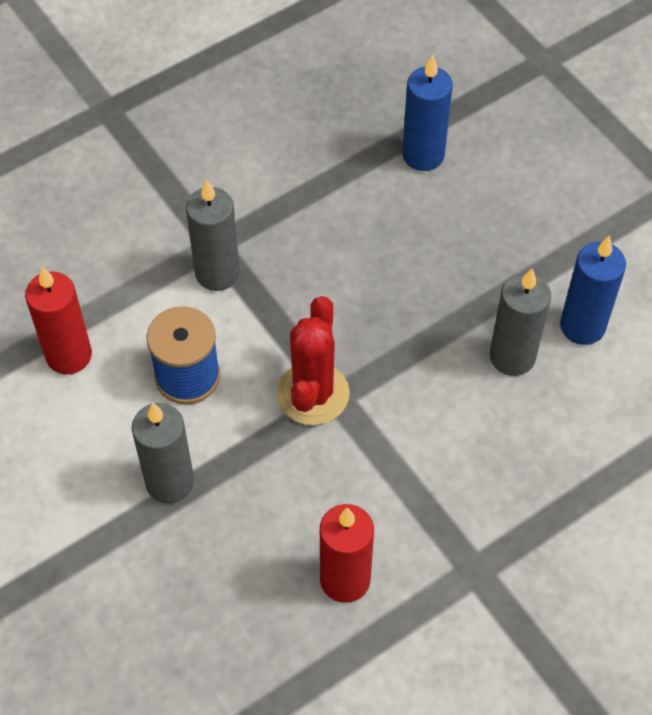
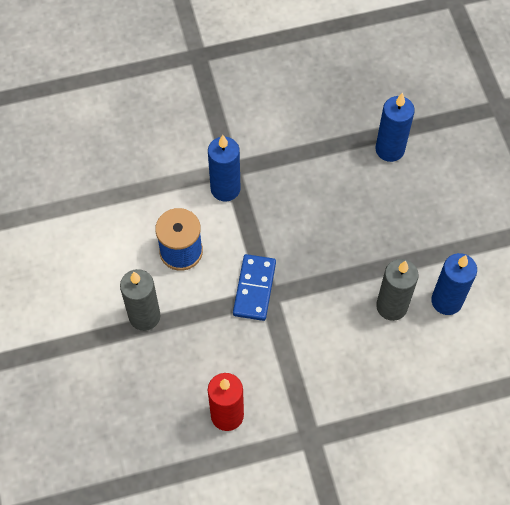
camera: 20 degrees right, 5 degrees up
(69, 355) = (114, 214): red candle -> none
(217, 273) = (225, 189): grey candle -> blue candle
(313, 394) = (254, 288): red cactus -> blue domino

